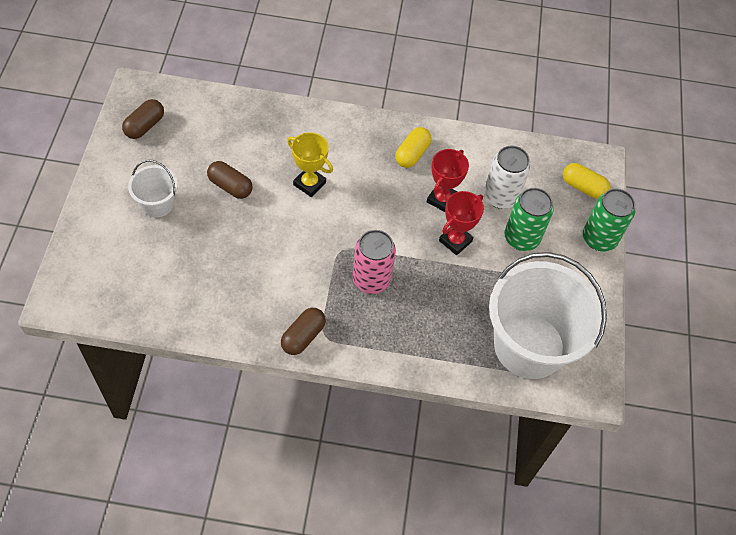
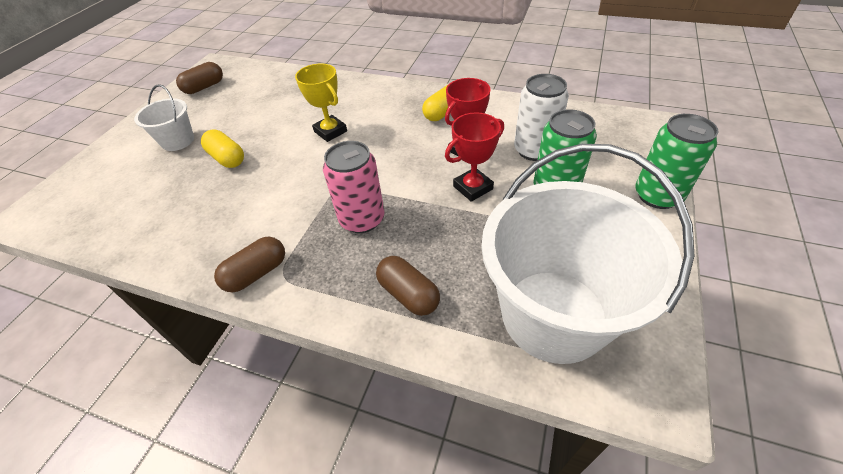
camera: 20 degrees right, 10 degrees down
(230, 186) = (253, 130): brown capsule -> brown capsule (408, 294)
(583, 187) = (635, 146): yellow capsule -> yellow capsule (227, 158)

